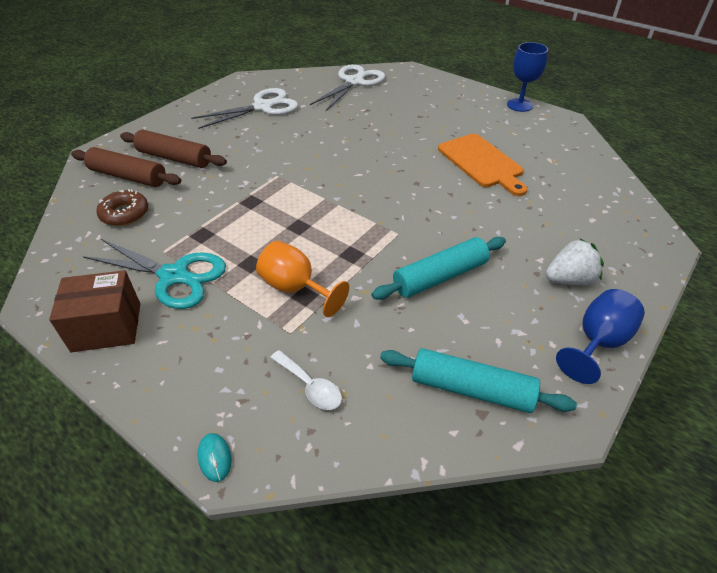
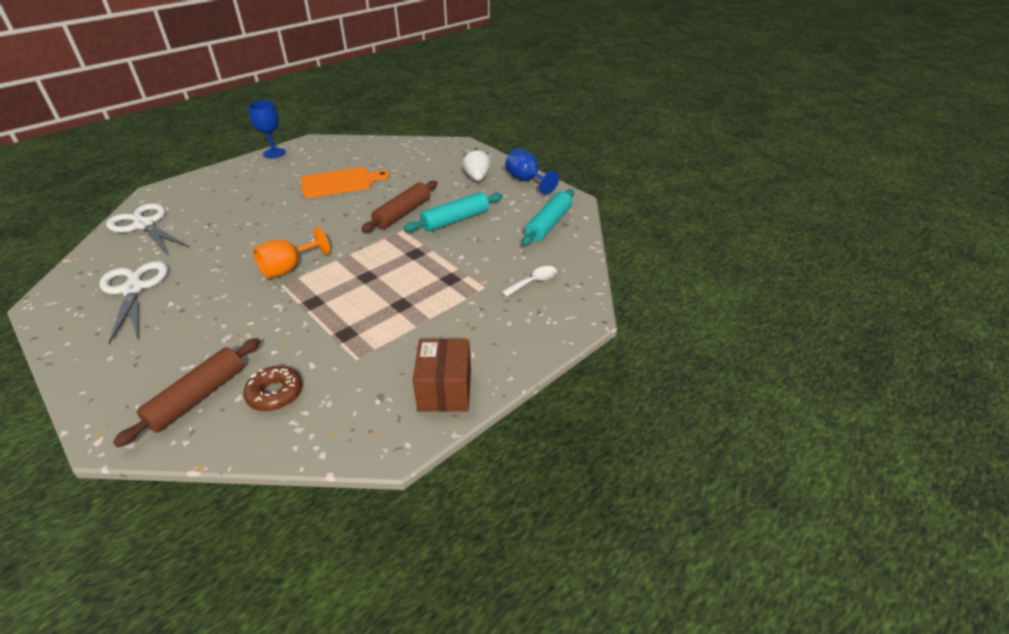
camera: 80 degrees left, 5 degrees down
(174, 158) = (188, 359): brown rolling pin -> brown rolling pin (402, 213)
(174, 276) = (396, 350): turquoise scissors -> none
(214, 458) = (581, 324): turquoise mouse -> none
(296, 288) = (441, 282): orange goblet -> orange goblet (288, 268)
(440, 276) = (455, 220): turquoise rolling pin -> turquoise rolling pin turned 75 degrees clockwise

